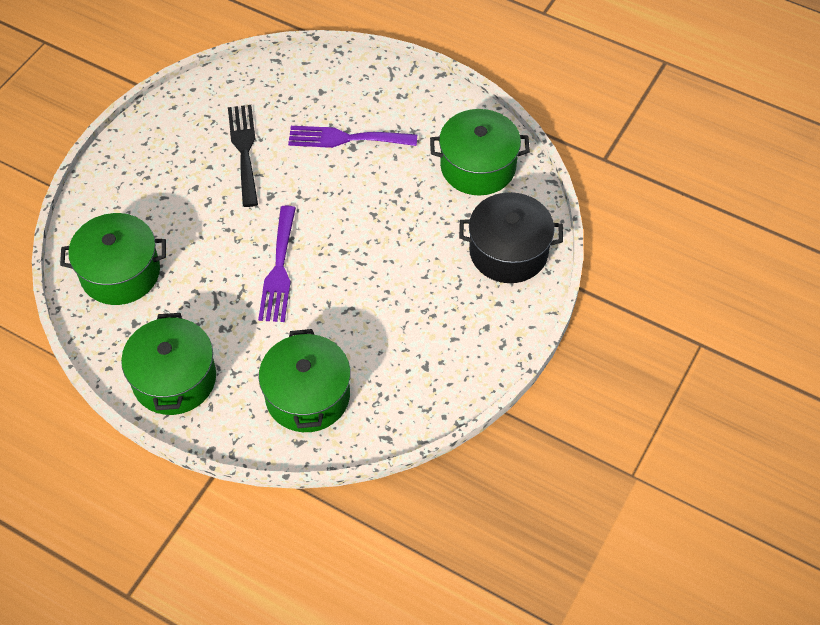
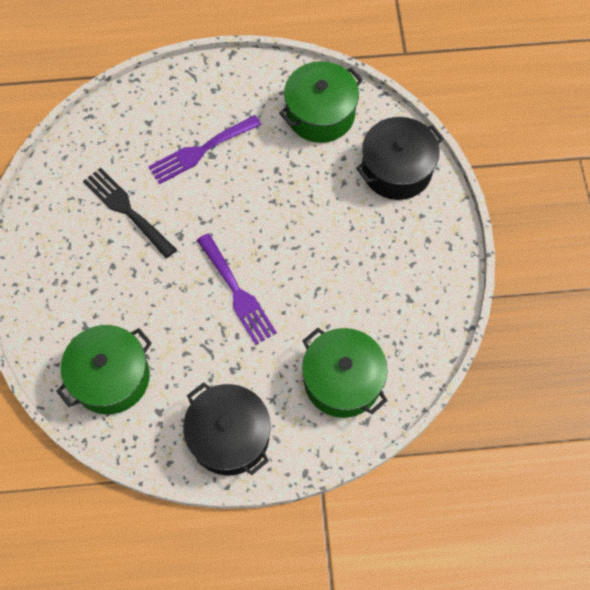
camera: 35 degrees left, 10 degrees up
(174, 379) = (229, 436): green pot -> black pot

